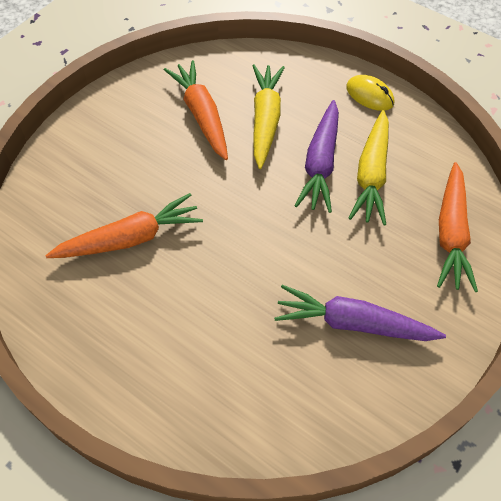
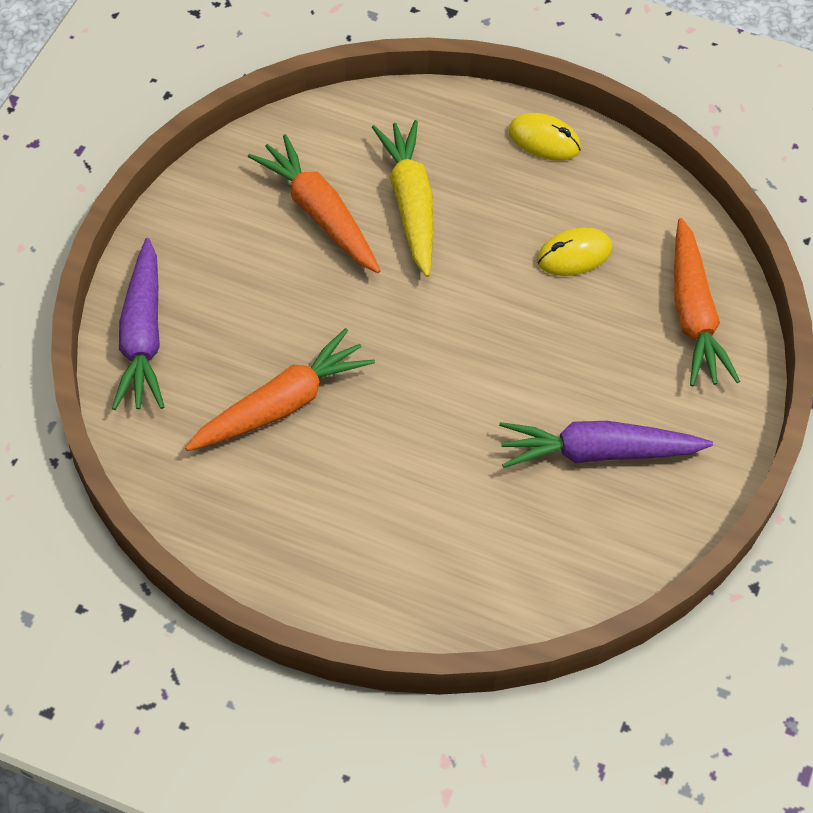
camera: 15 degrees left, 0 degrees up
(320, 163) = (503, 252): purple carrot -> purple carrot (143, 337)
(371, 174) = (574, 255): yellow carrot -> yellow mouse

